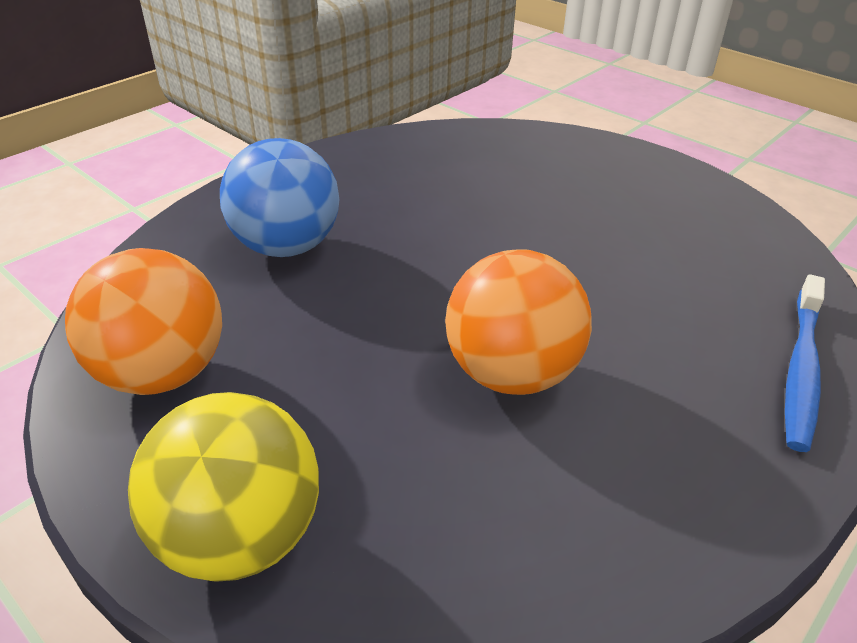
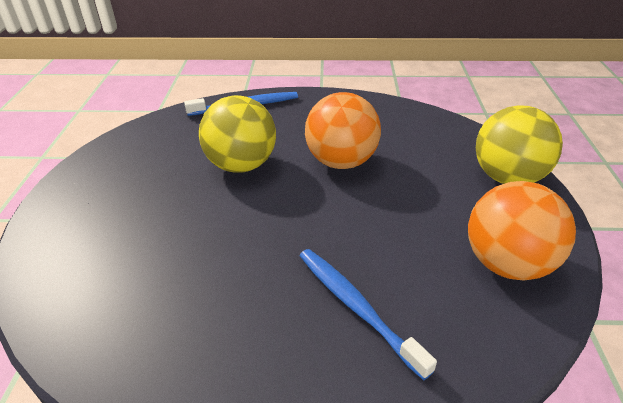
camera: 130 degrees left, 0 degrees up
(286, 246) = (356, 307): blue ball -> blue toothbrush
(602, 285) = (241, 165): none -> yellow ball

